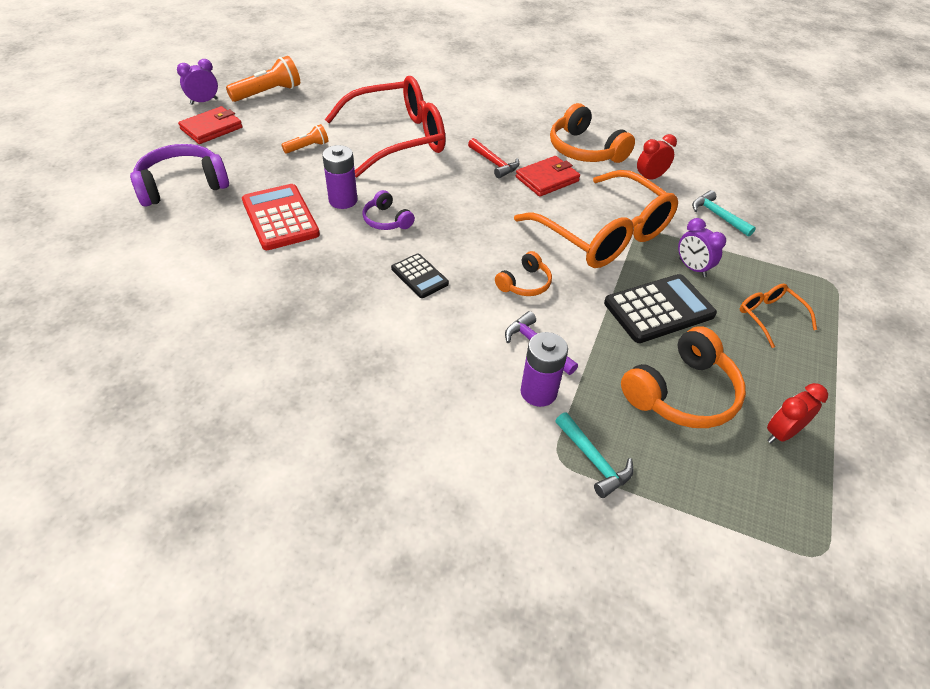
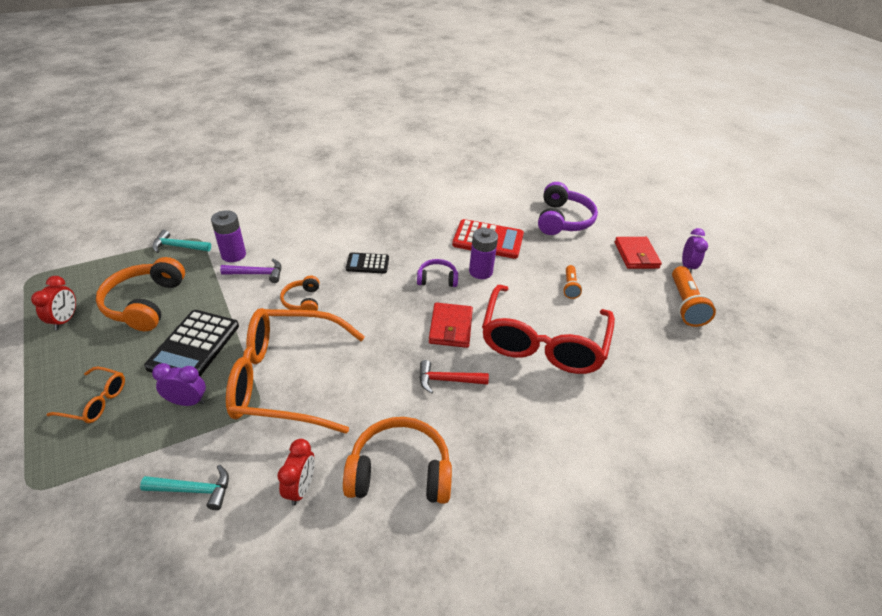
camera: 130 degrees right, 5 degrees down
(547, 179) = (388, 399): red wallet -> red wallet (450, 327)

